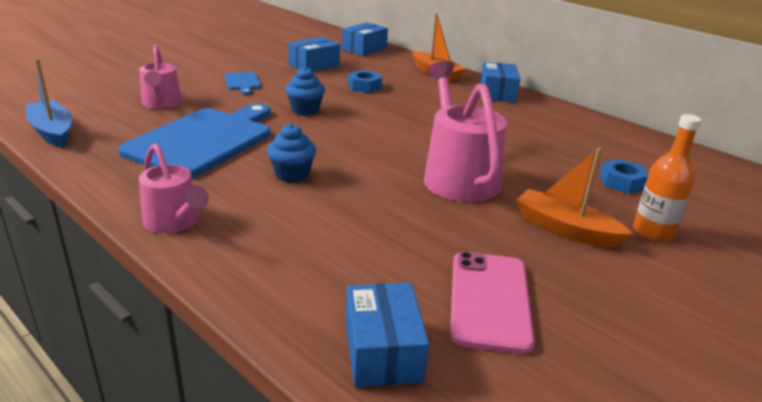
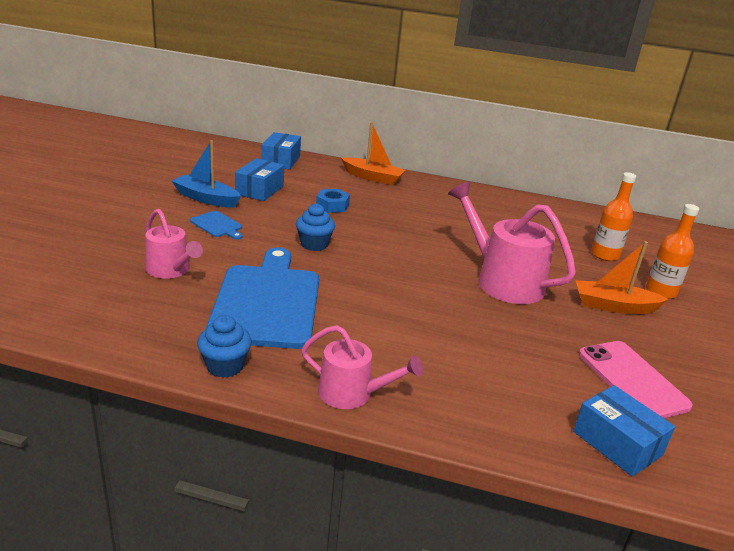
camera: 30 degrees left, 0 degrees up
(52, 132) = (103, 334): blue boat -> blue boat (206, 199)
(292, 174) = (385, 316): blue cupcake -> blue cupcake (225, 366)
(497, 93) = (442, 189): blue box -> none
(621, 182) = (605, 255): blue nut -> orange bottle

